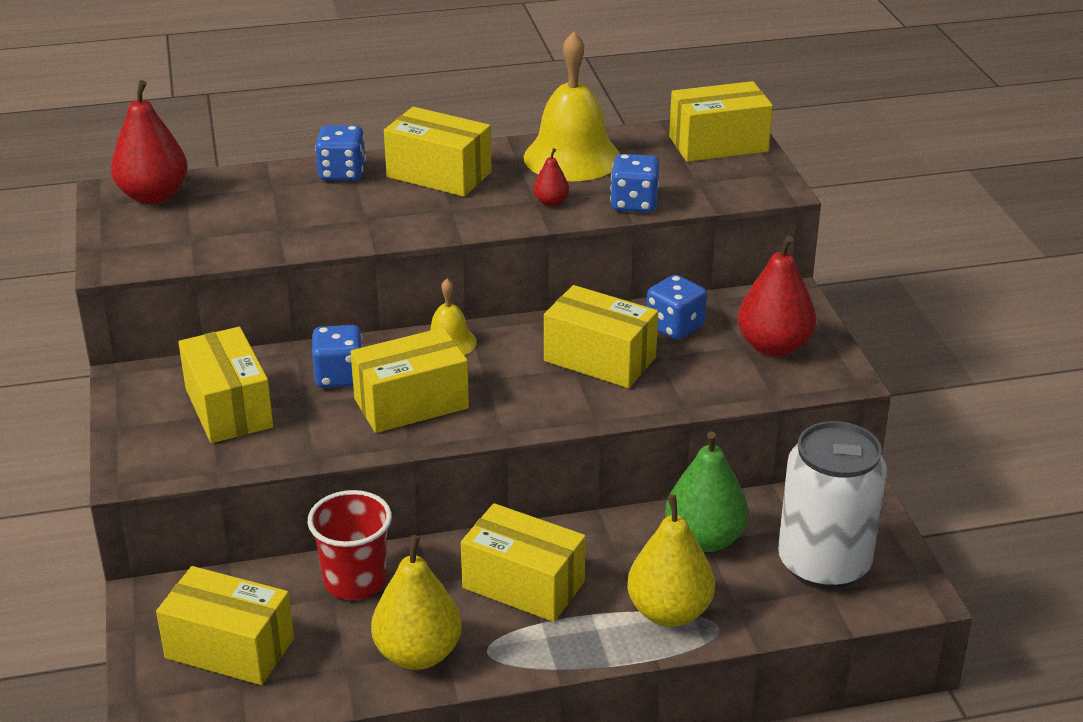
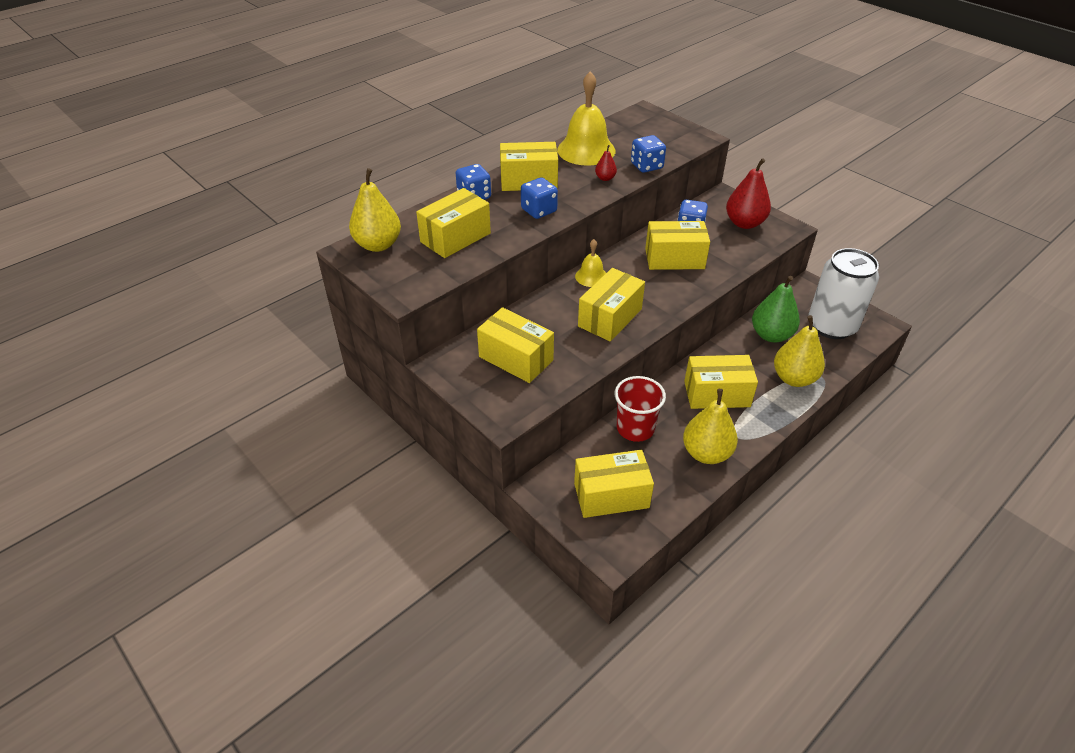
camera: 30 degrees left, 10 degrees up
(153, 196) = (378, 245): red pear -> yellow pear
(339, 376) = (556, 317): blue dice -> blue dice (539, 210)
(718, 144) = (648, 122): yellow box -> yellow box (455, 237)

